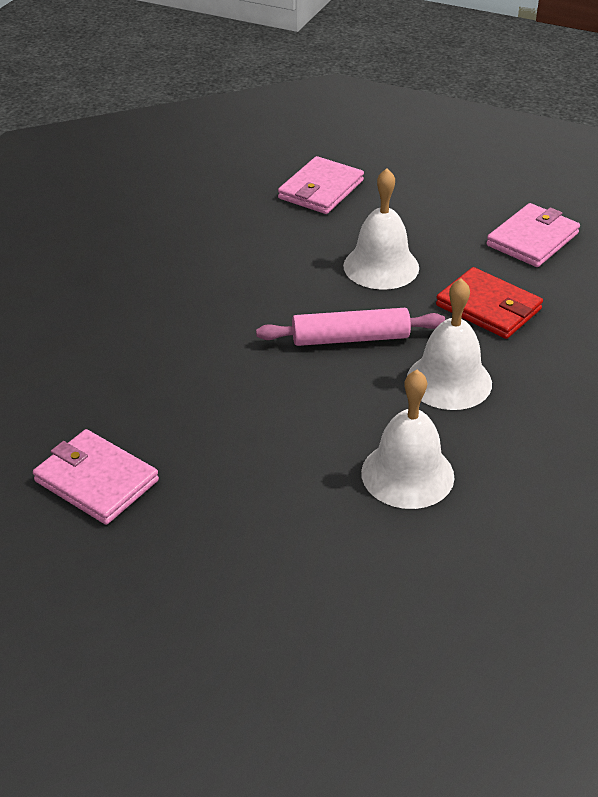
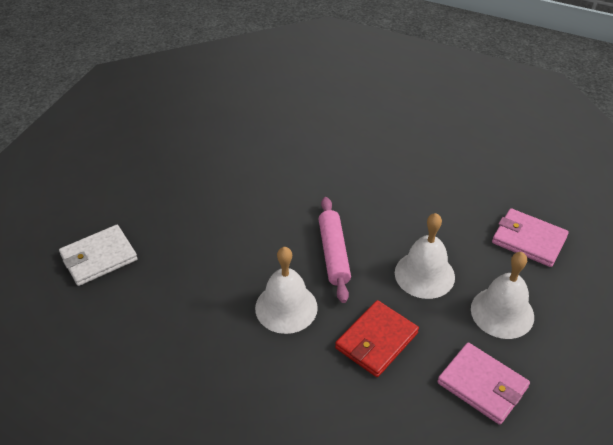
camera: 90 degrees right, 5 degrees up
(96, 481) = (207, 145): pink wallet -> none
(373, 598) = (99, 258): none -> white wallet
(407, 474) = (195, 278): white bell -> white bell (502, 312)

